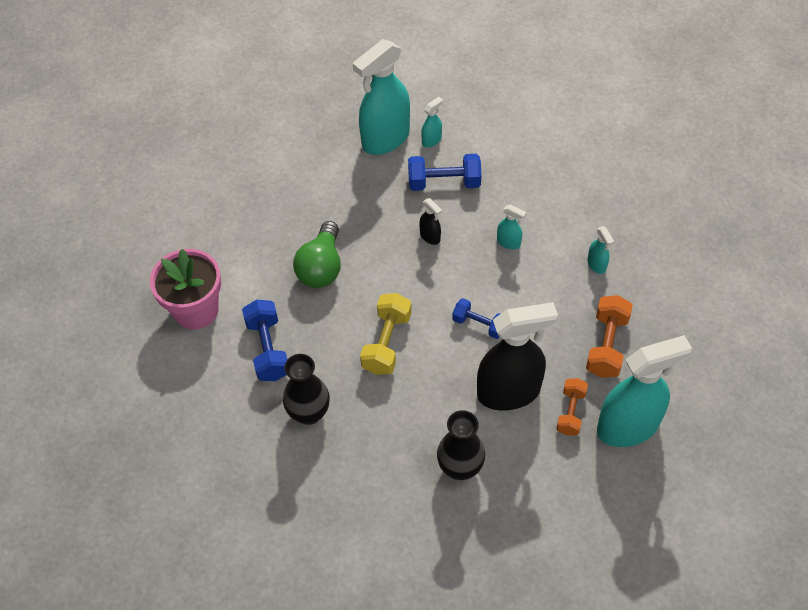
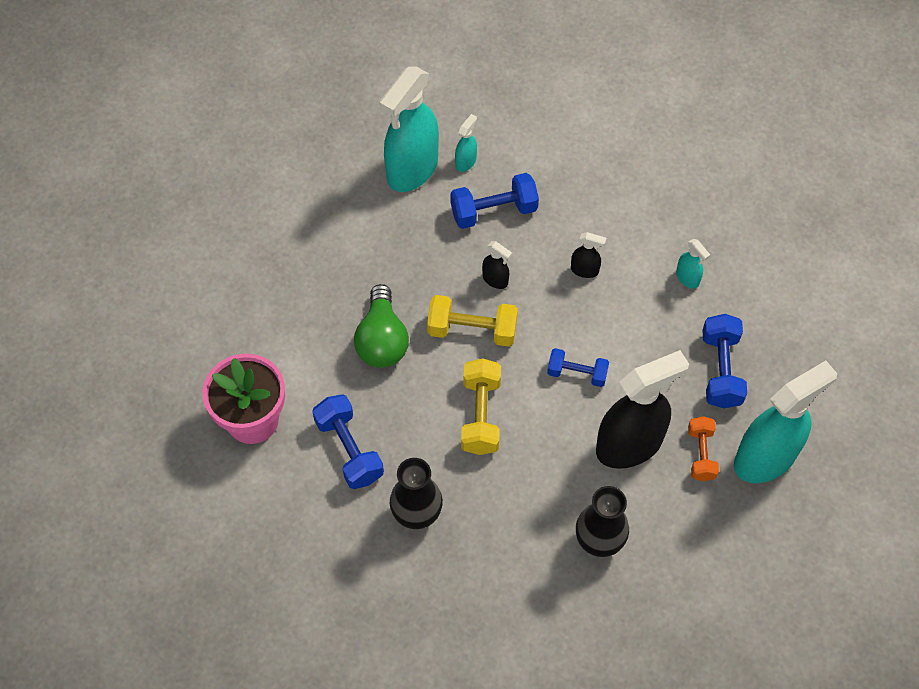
camera: 15 degrees left, 5 degrees up
(399, 273) = (472, 330): none -> yellow dumbbell
(508, 242) = (585, 270): turquoise spray bottle -> black spray bottle
(606, 345) = (720, 370): orange dumbbell -> blue dumbbell

